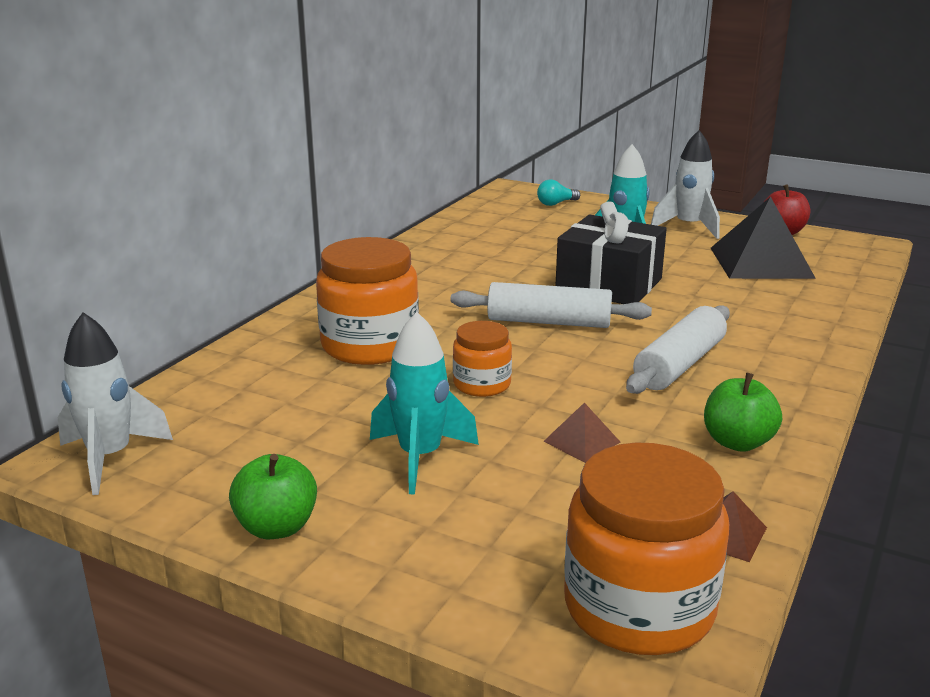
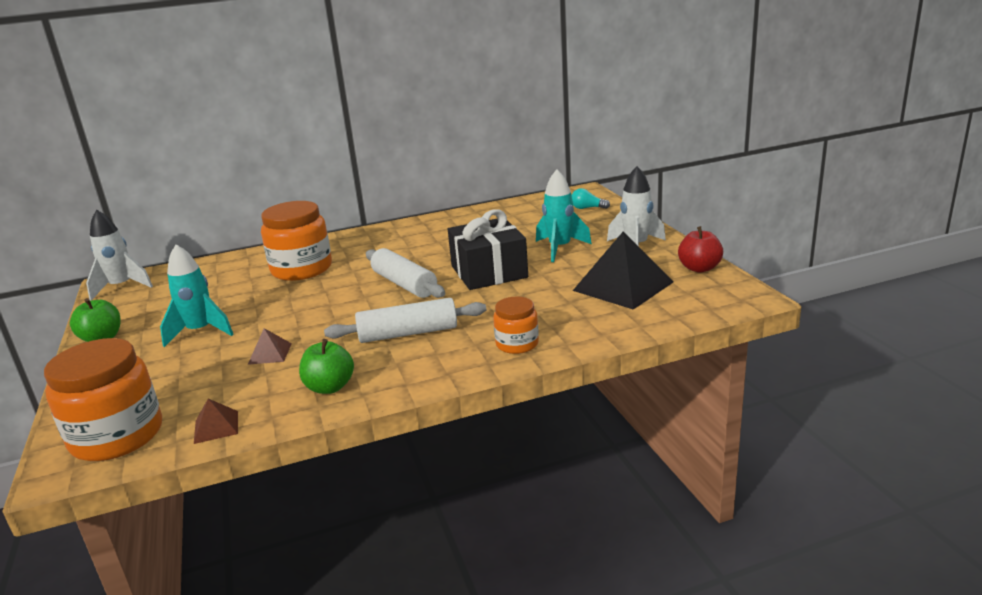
camera: 45 degrees right, 0 degrees up
(482, 384) = (298, 307): orange jar -> orange jar (517, 344)

